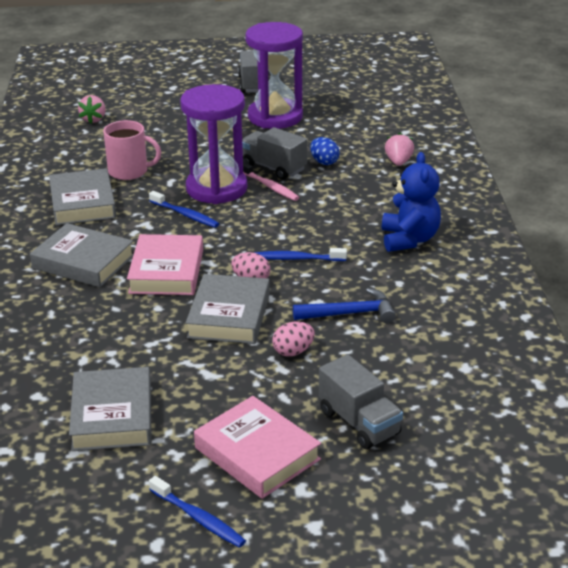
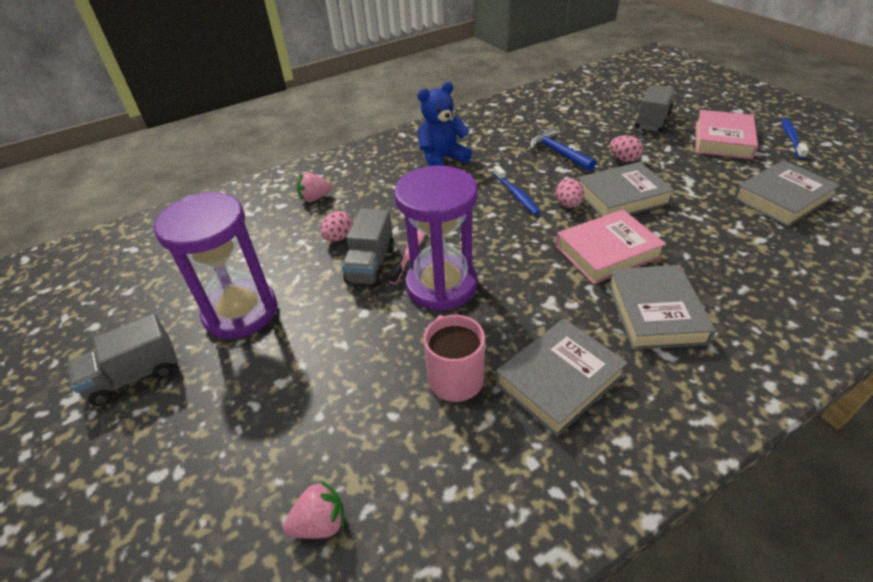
camera: 115 degrees left, 10 degrees up
(185, 215) = (508, 284): blue toothbrush -> none
(324, 162) = (339, 238): blue egg -> pink egg

